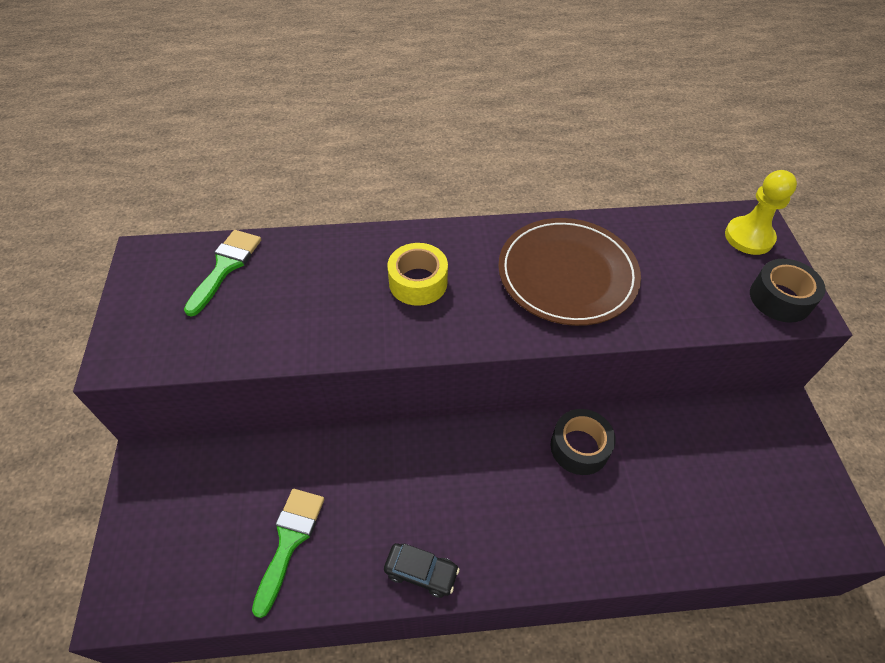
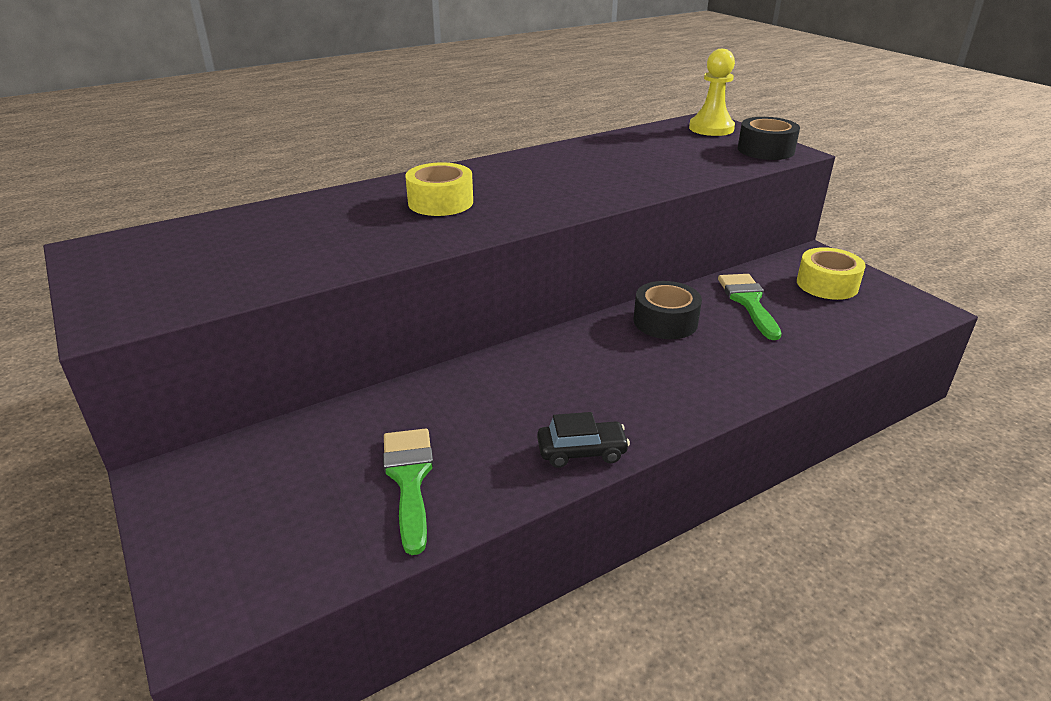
camera: 25 degrees left, 20 degrees down
(225, 267) = (208, 235): green brush -> green brush (748, 302)
(567, 274) = (580, 171): brown plate -> none
(767, 459) = (827, 284): none -> yellow tape

